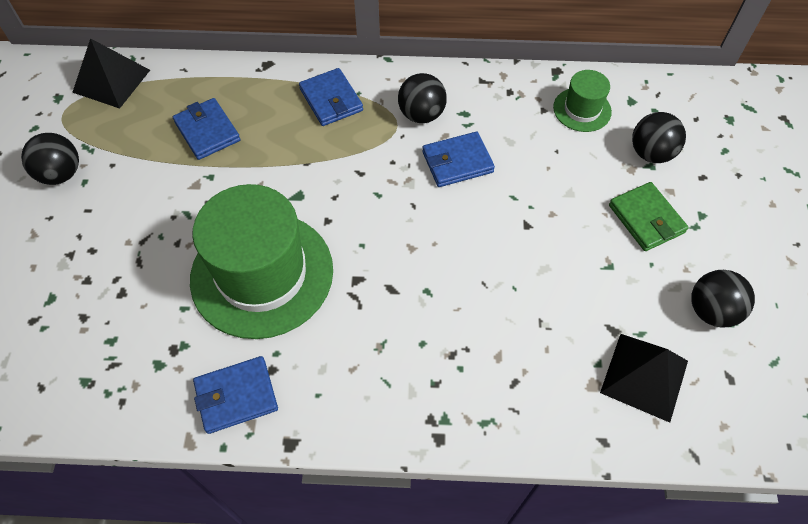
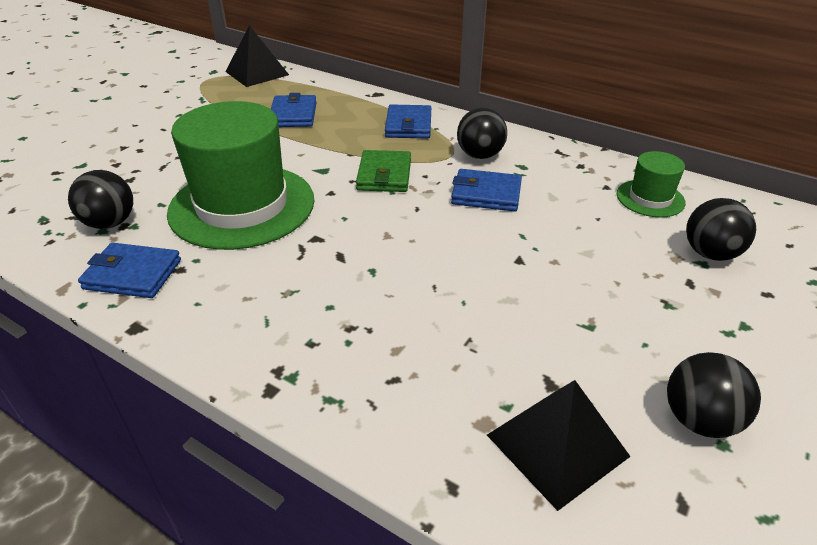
camera: 30 degrees right, 20 degrees down
(61, 174) = (169, 106): black ball -> black ball (110, 223)
(646, 219) = (666, 303): green wallet -> green wallet (384, 175)

